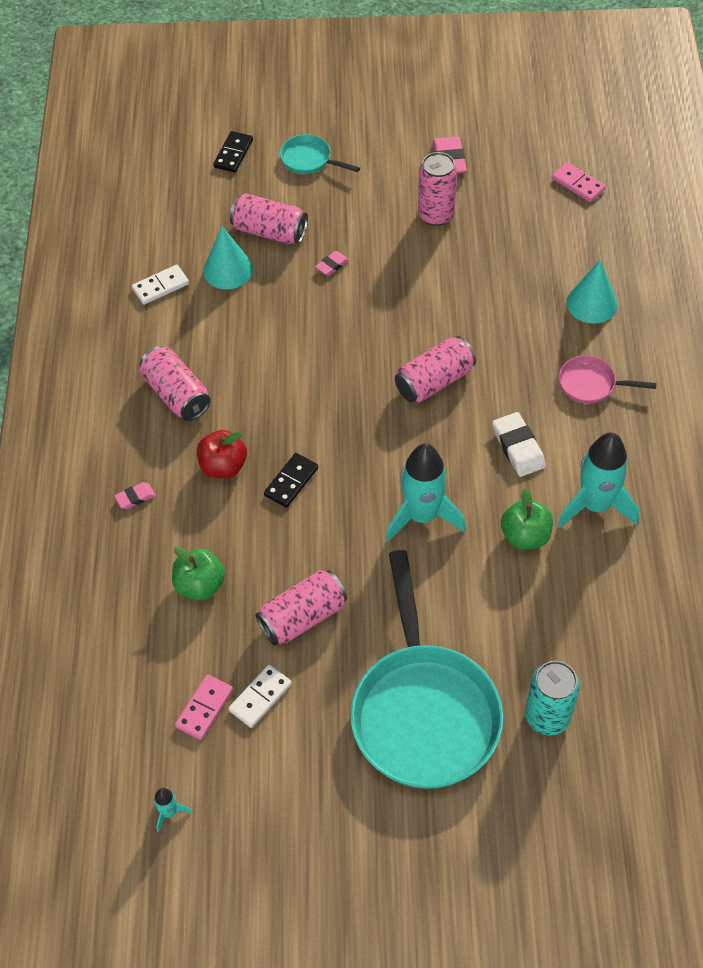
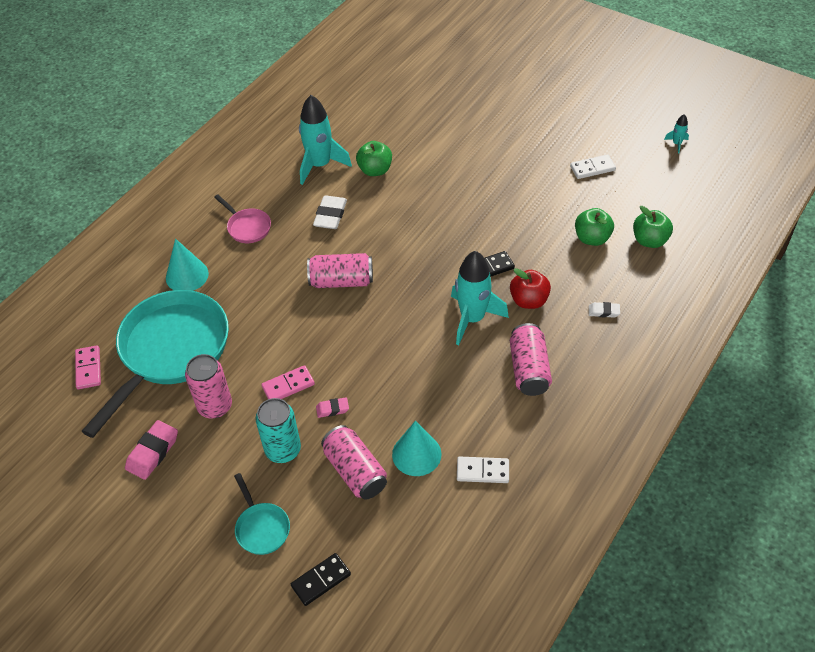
camera: 145 degrees left, 5 degrees down
(129, 621) = (649, 240): none -> green apple
(135, 497) = (603, 311): pink eraser -> white eraser
(204, 708) = (628, 178): pink domino -> pink domino (288, 385)
(302, 617) = (539, 193): pink can -> none
(422, 516) = (424, 208): turquoise rocket -> turquoise rocket (472, 318)
(424, 711) = (506, 123): turquoise pan -> turquoise pan (170, 351)
(547, 716) = (444, 94): turquoise can -> turquoise can (283, 450)

